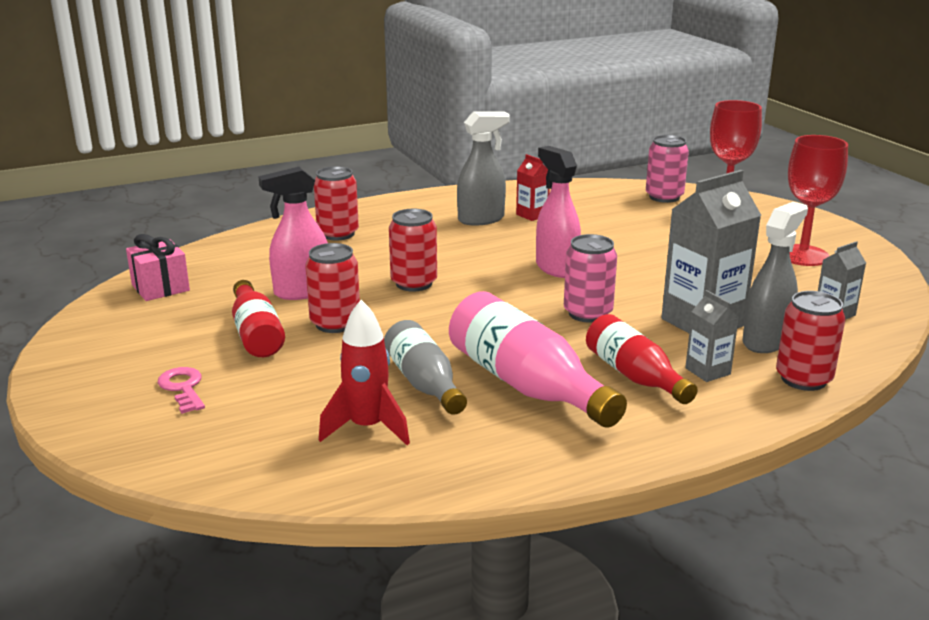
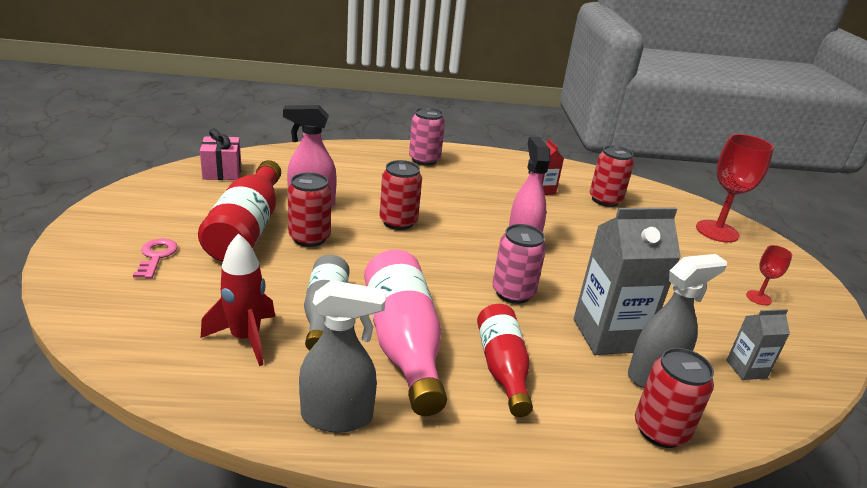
camera: 20 degrees right, 5 degrees up
(256, 334) = (247, 229): red bottle -> red bottle, size x1.54
(338, 234) = (381, 165): red can -> red can (605, 200)
(481, 219) = (499, 183): grey spray bottle -> grey spray bottle (337, 416)
(664, 197) = (669, 205): pink can -> pink can (424, 160)
(707, 371) = (573, 387): grey carton -> none
(802, 255) = (758, 298): red goblet -> red goblet, size x0.49

